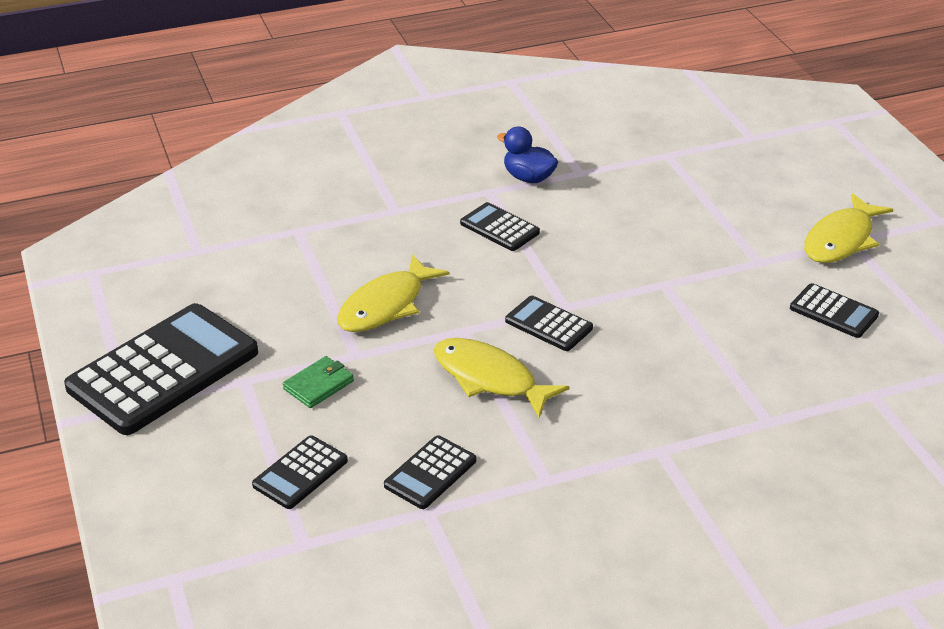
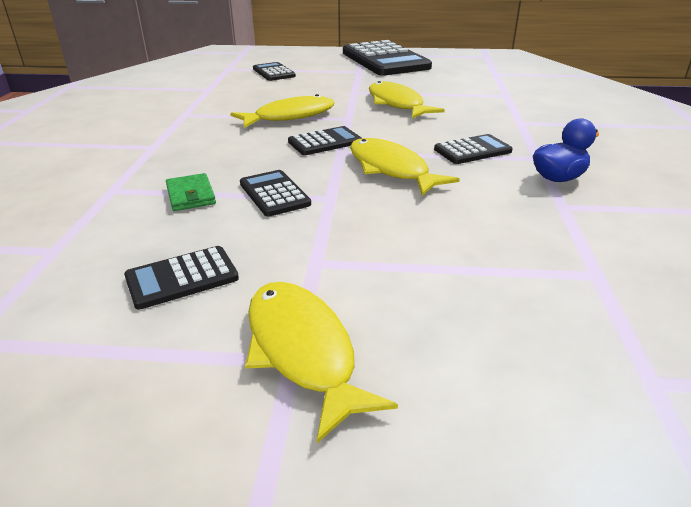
camera: 115 degrees right, 5 degrees down
(318, 385) = (336, 82): green wallet -> green wallet (191, 195)
(430, 473) = (233, 93): black calculator -> black calculator (274, 194)
(581, 265) = (391, 169): none -> yellow fish

